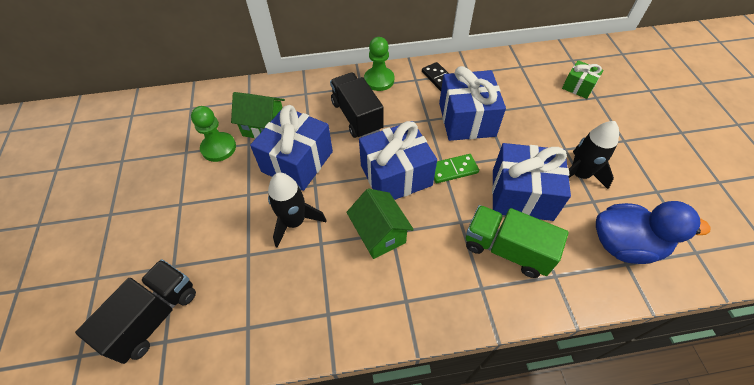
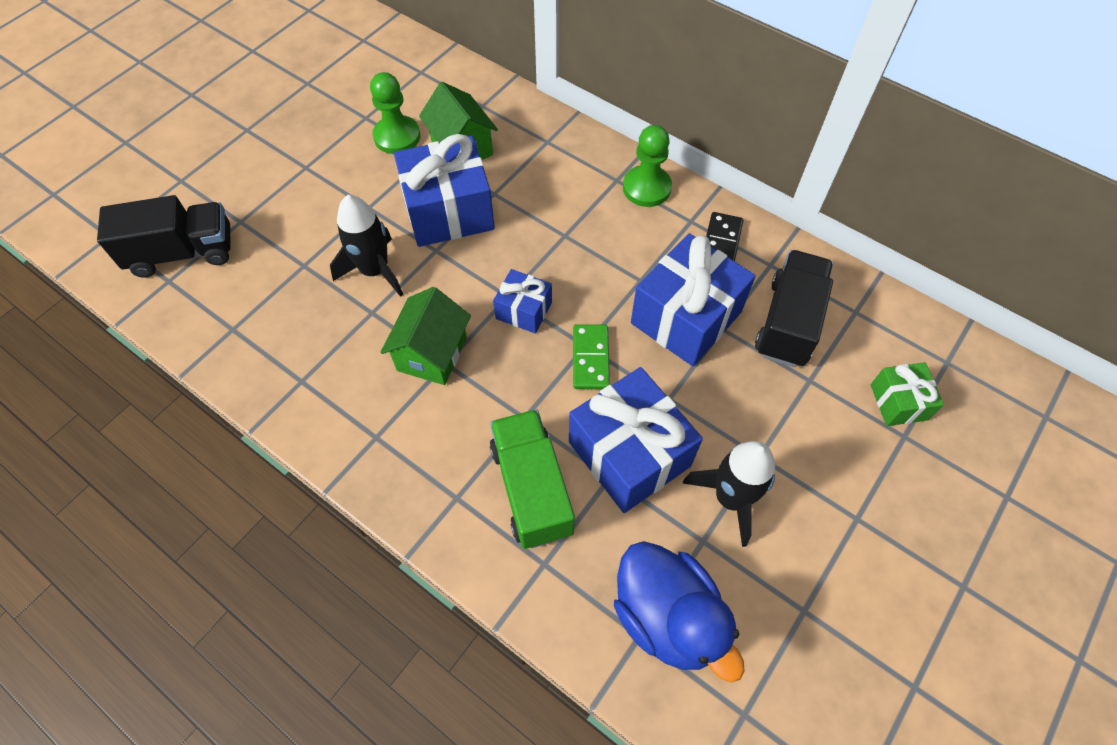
camera: 45 degrees right, 5 degrees up
(357, 116) = (567, 211): black truck -> black truck (788, 322)
(396, 175) = (524, 310): blue gift -> blue gift, size x0.53
(453, 170) = (590, 358): green domino -> green domino turned 60 degrees clockwise

